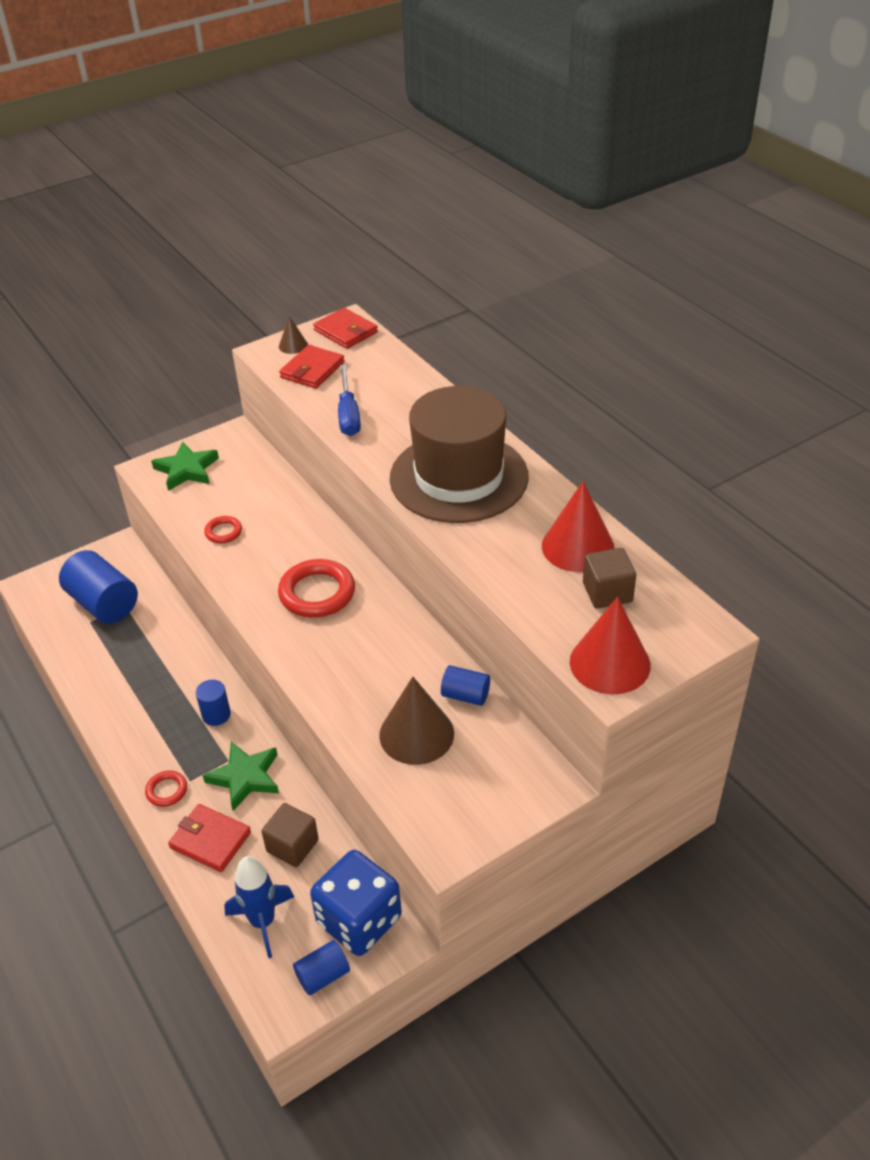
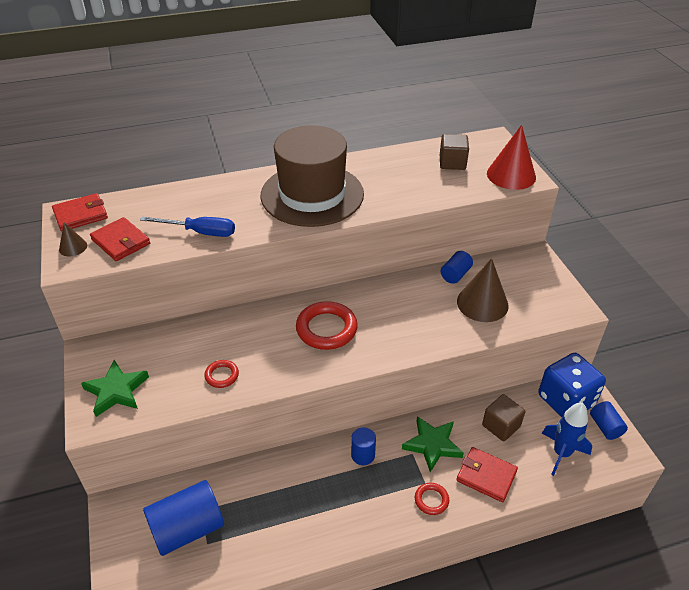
camera: 75 degrees left, 0 degrees up
(210, 840) = (486, 476): red wallet -> red wallet turned 75 degrees clockwise
(578, 547) = (407, 164): red cone -> none

